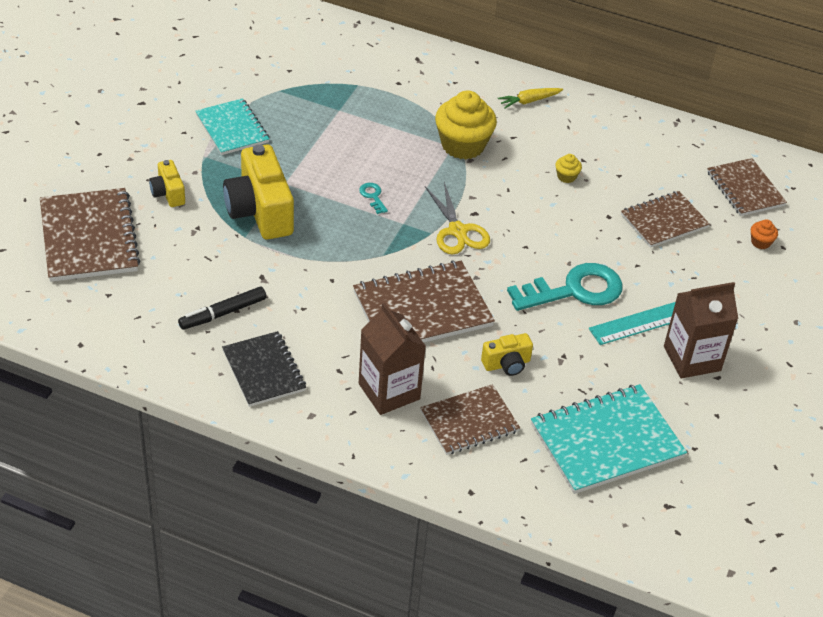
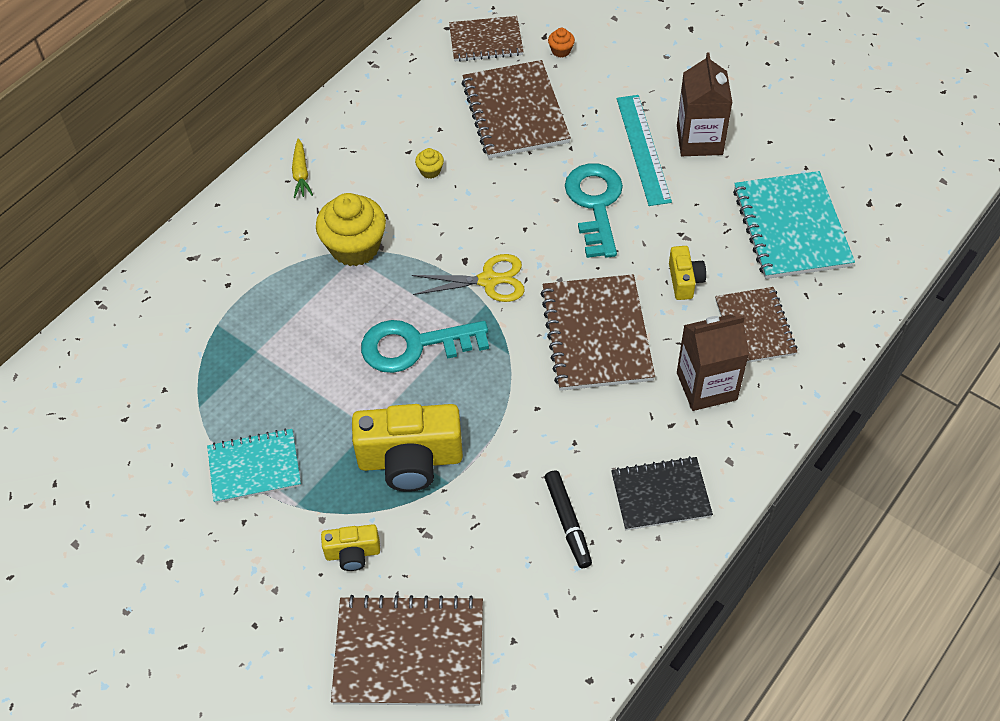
camera: 70 degrees left, 10 degrees up
(373, 196) = (414, 345): turquoise key -> turquoise key, size x2.47
(664, 221) = (515, 112): brown notebook -> brown notebook, size x1.54

